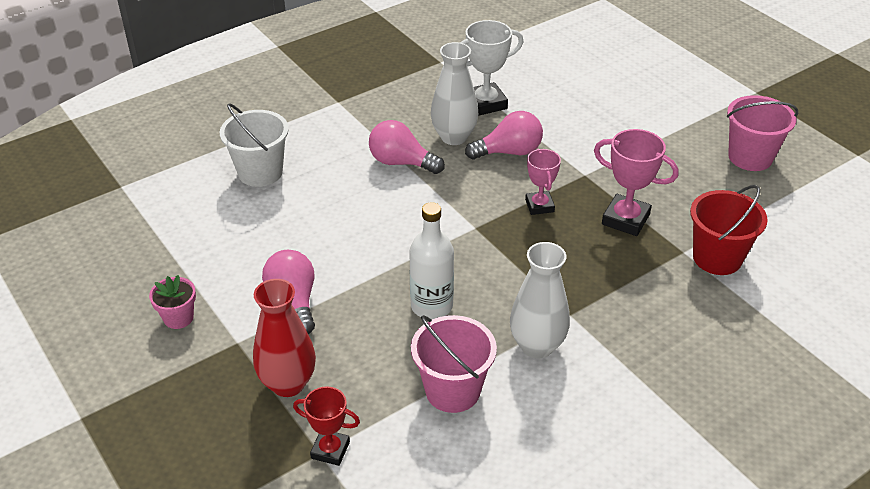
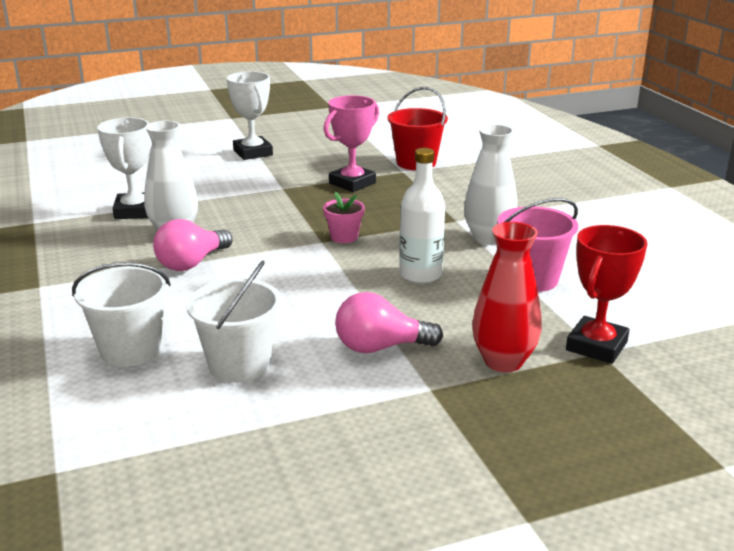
camera: 75 degrees left, 15 degrees down
(178, 318) = (372, 430): pink flower pot -> pink flower pot (344, 237)
(251, 230) = (239, 365): none -> white bucket
(330, 450) = (596, 346): red trophy -> red trophy, size x1.55
(509, 152) = (222, 212): pink light bulb -> none
(539, 206) = (311, 211): pink trophy -> none
(664, 133) = (253, 153): none -> white trophy
(750, 157) = (309, 133): pink bucket -> none

